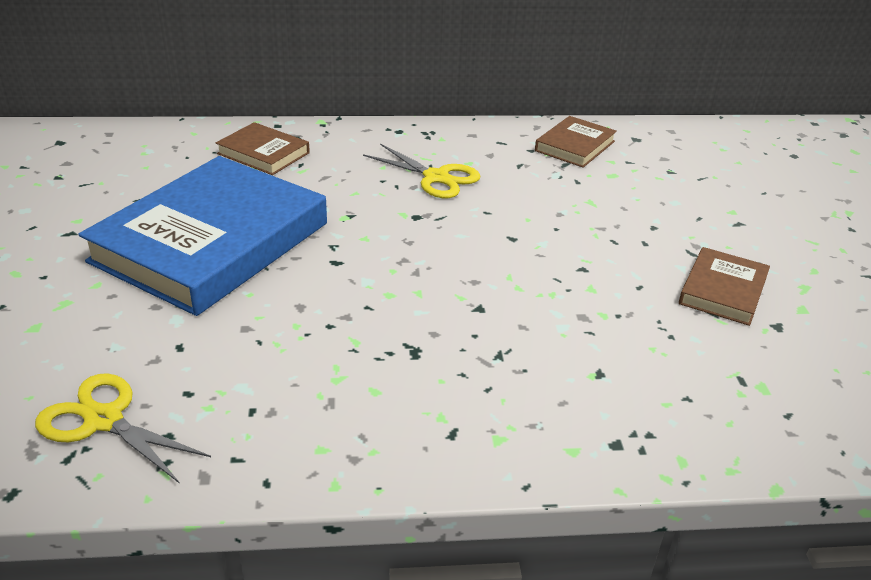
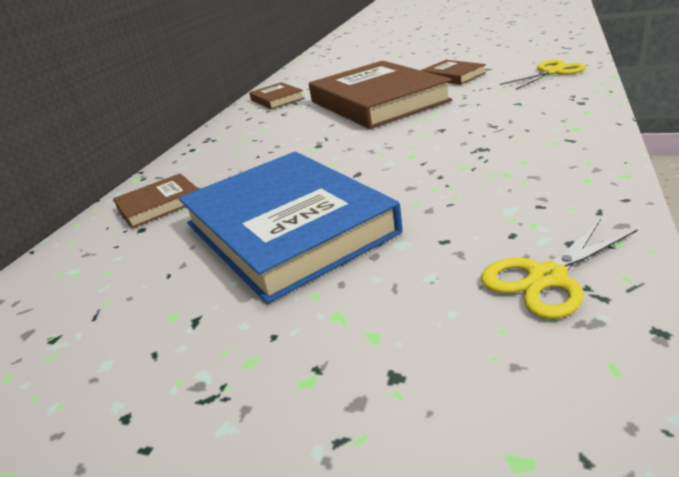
camera: 60 degrees left, 5 degrees down
(436, 177) = (273, 138): yellow scissors -> yellow scissors (551, 72)
(581, 234) = (377, 101): none -> brown book

